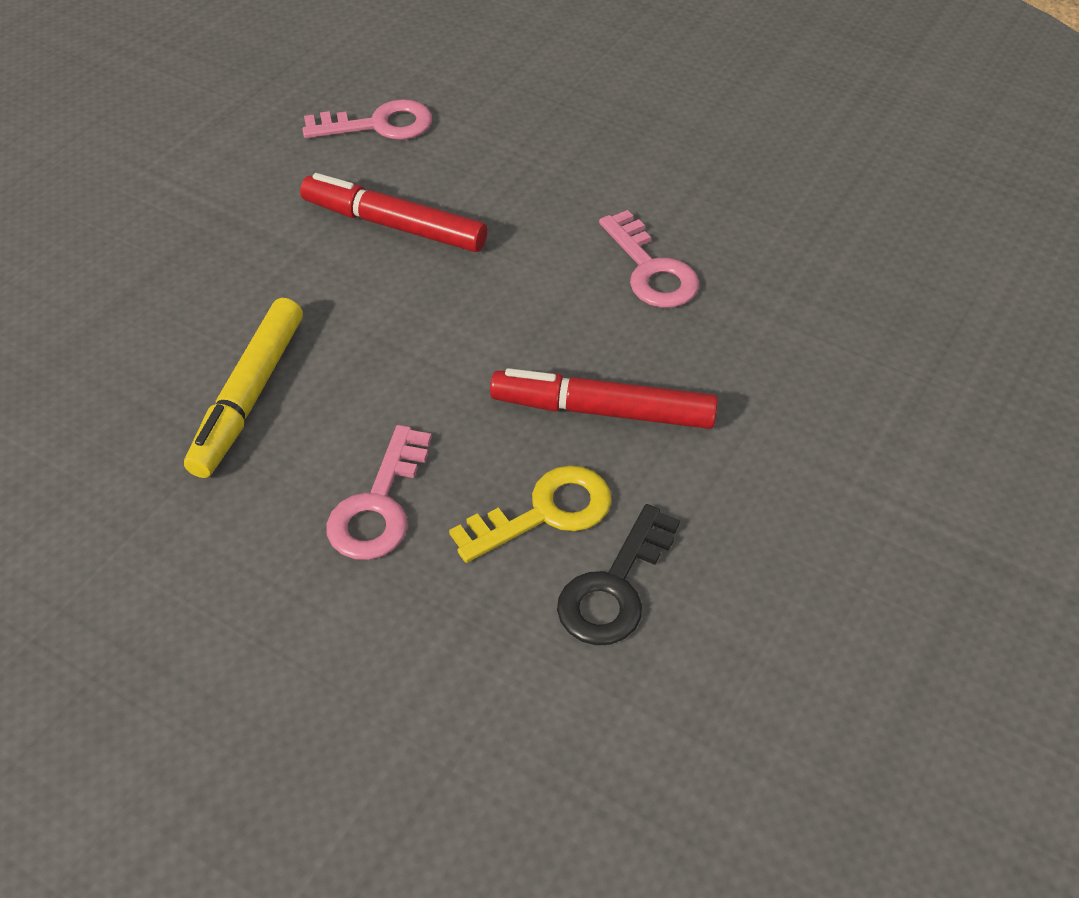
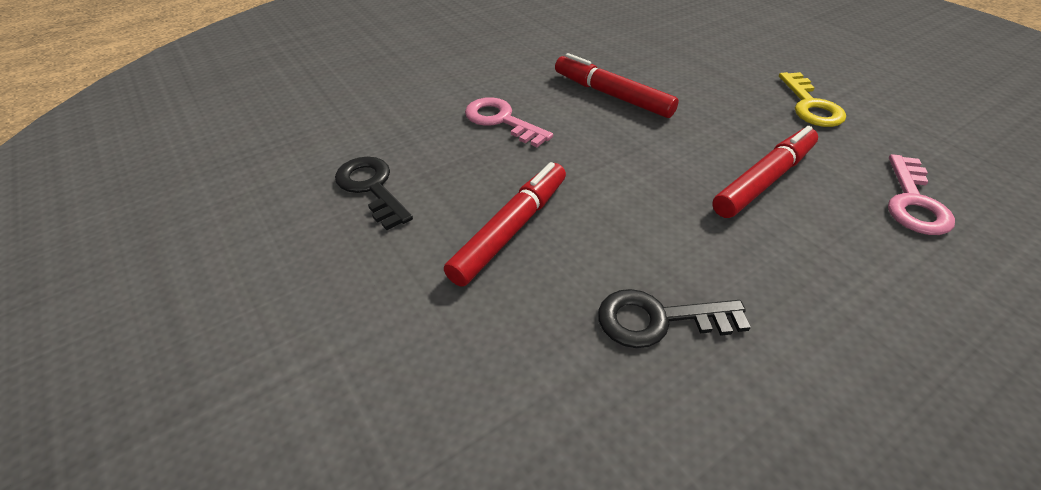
camera: 115 degrees right, 5 degrees down
(248, 396) = (612, 95): yellow marker -> red marker
(545, 513) = (447, 177): yellow key -> yellow key (810, 105)
(651, 270) = (658, 319): pink key -> black key

